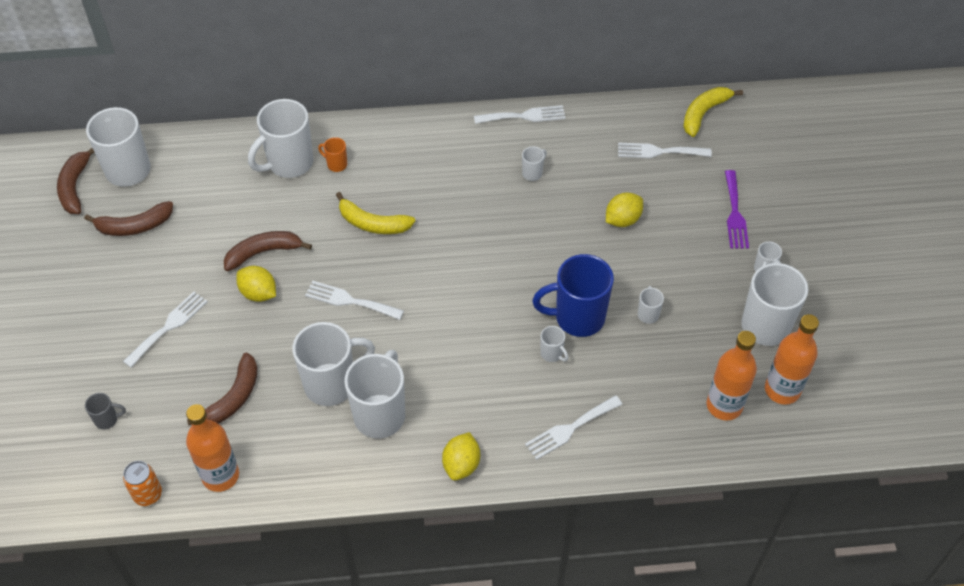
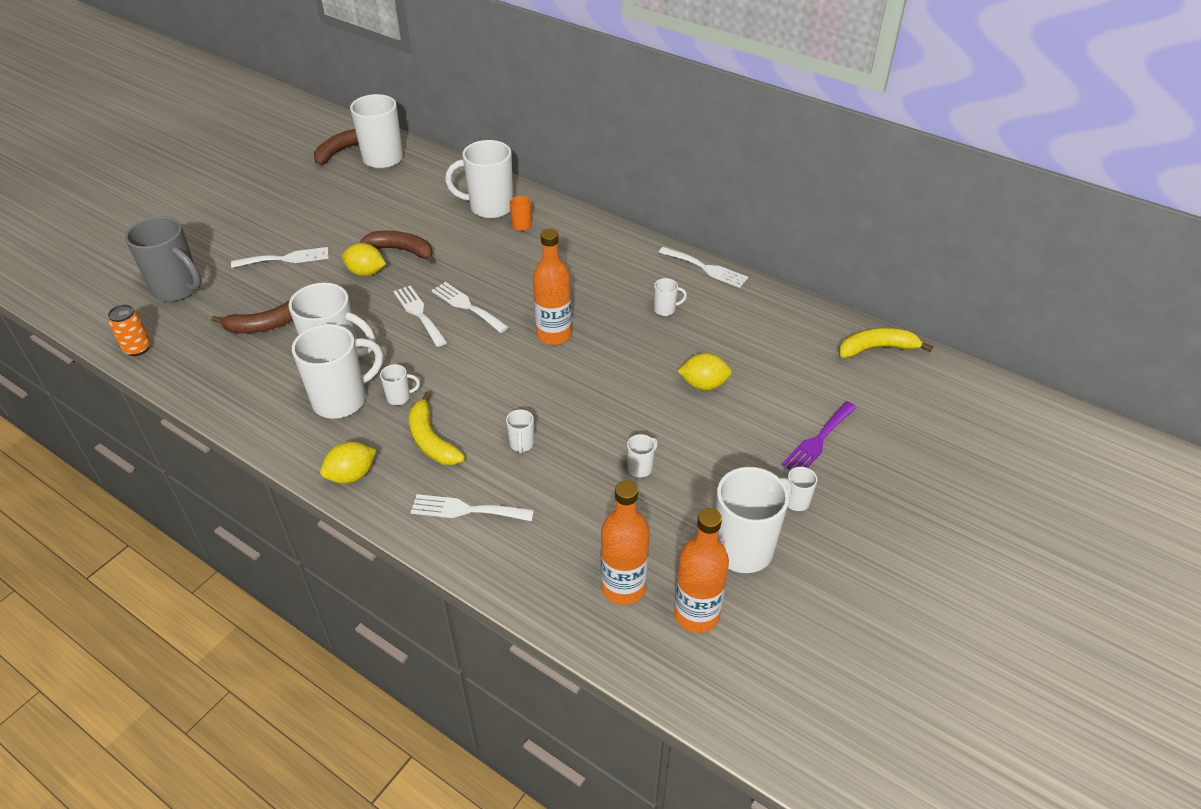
camera: 40 degrees right, 10 degrees down
(107, 419) = (178, 289): grey mug -> grey mug, size x2.26
(134, 226) = (344, 191): brown banana -> none
(220, 475) = (192, 367): orange bottle -> orange bottle (554, 335)
(258, 293) = (366, 272): yellow lemon -> yellow lemon turned 60 degrees counterclockwise
(372, 223) = (499, 275): yellow banana -> yellow banana (431, 440)
(421, 381) = (399, 397): none -> white mug
(577, 318) = (576, 432): blue mug -> none
(659, 151) = (798, 354): white fork -> white fork (467, 306)

